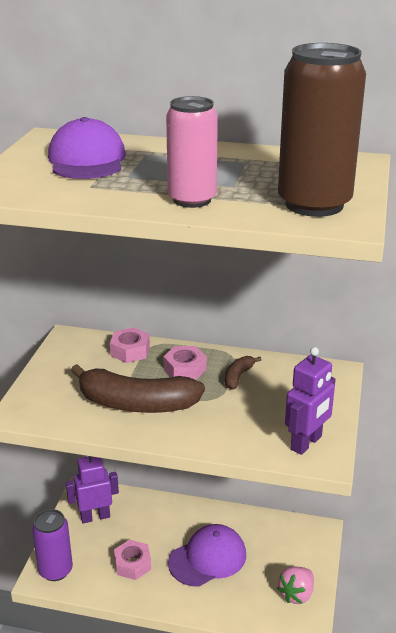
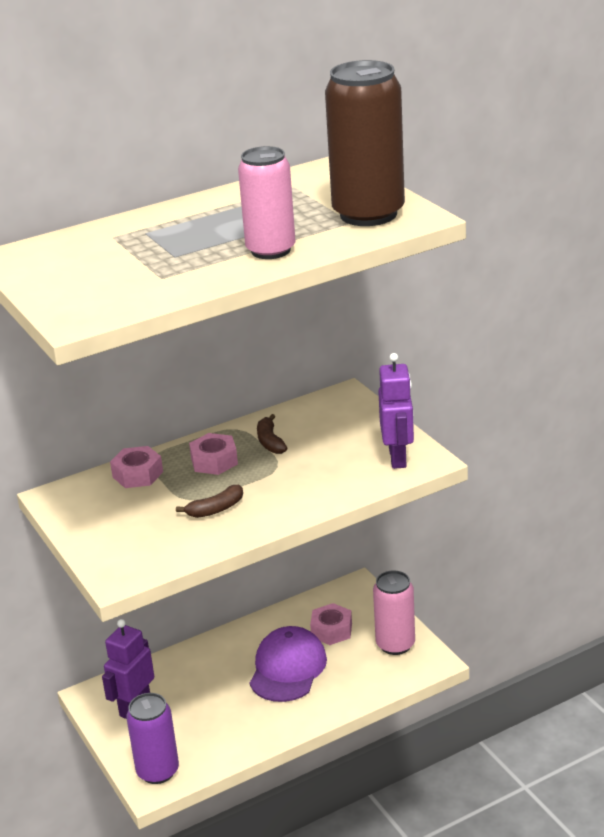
camera: 40 degrees left, 0 degrees up
(87, 160) = (103, 259): purple cap -> none
(132, 564) = (226, 718): pink nut -> pink nut (331, 630)
(136, 404) = (215, 509): brown banana -> brown banana, size x0.45
(296, 594) = (395, 644): pink strawberry -> pink can

